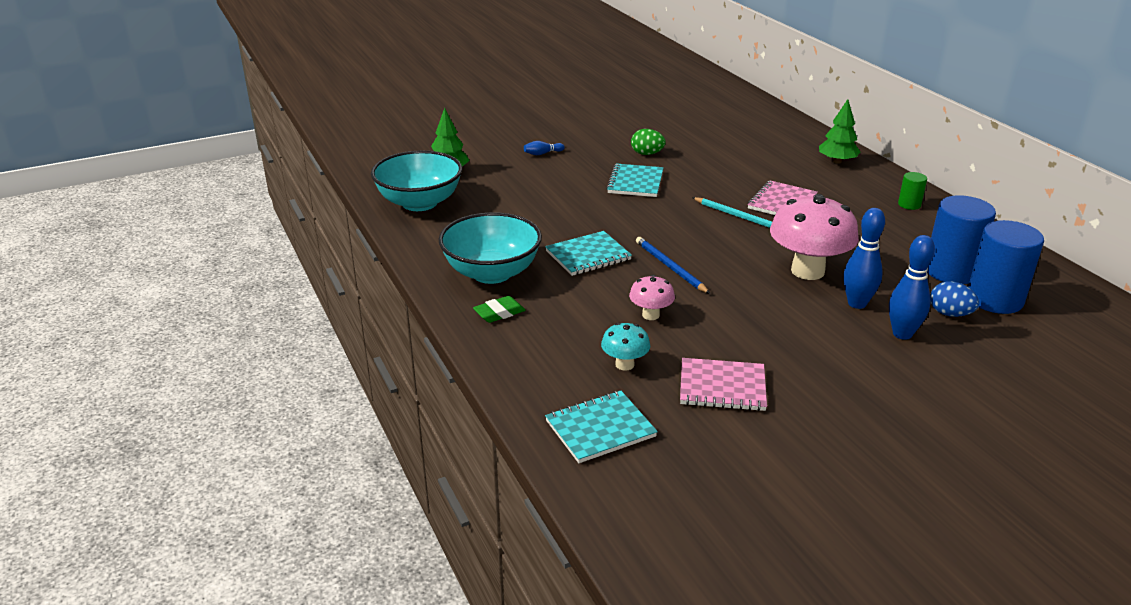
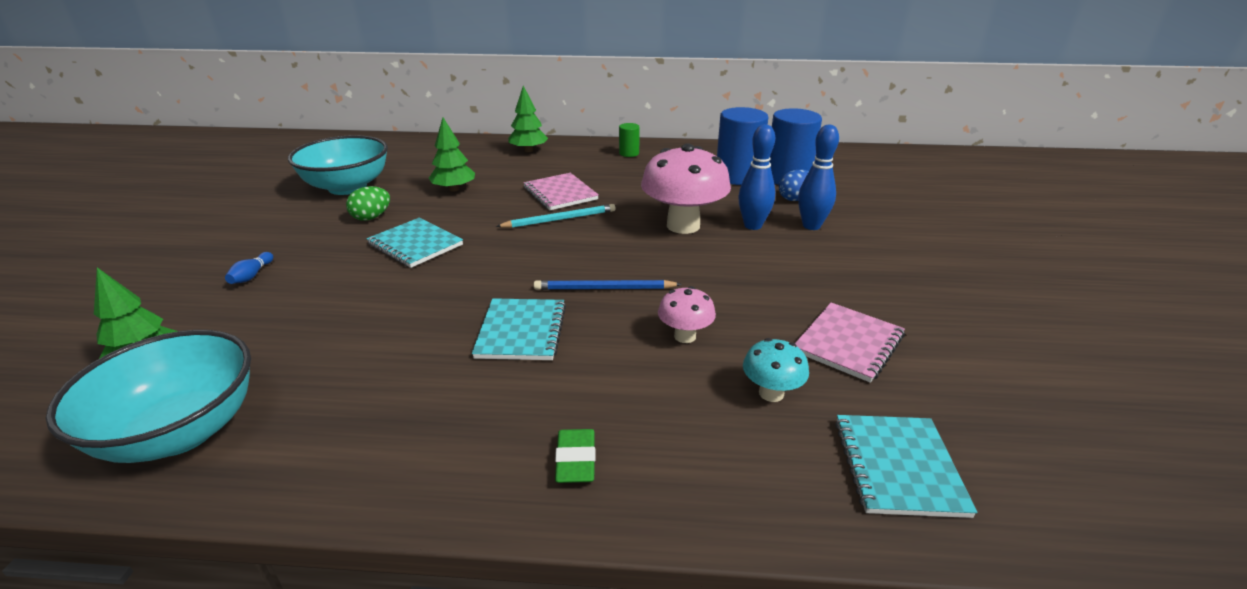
camera: 60 degrees left, 0 degrees up
(492, 273) = (469, 428): turquoise bowl -> turquoise bowl (347, 187)
(725, 162) = (454, 189): none -> green tree

